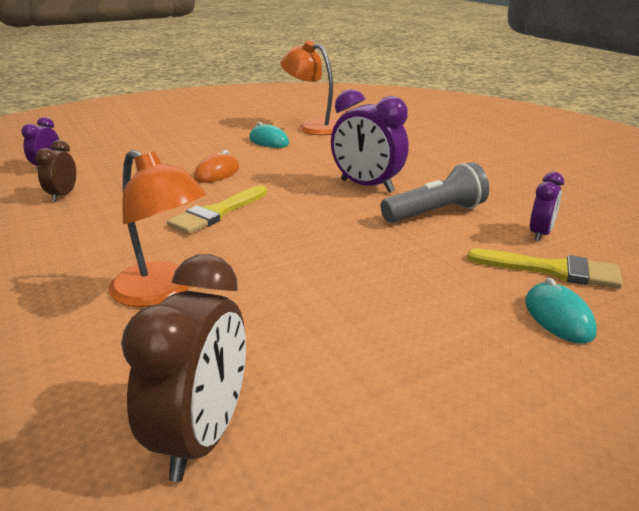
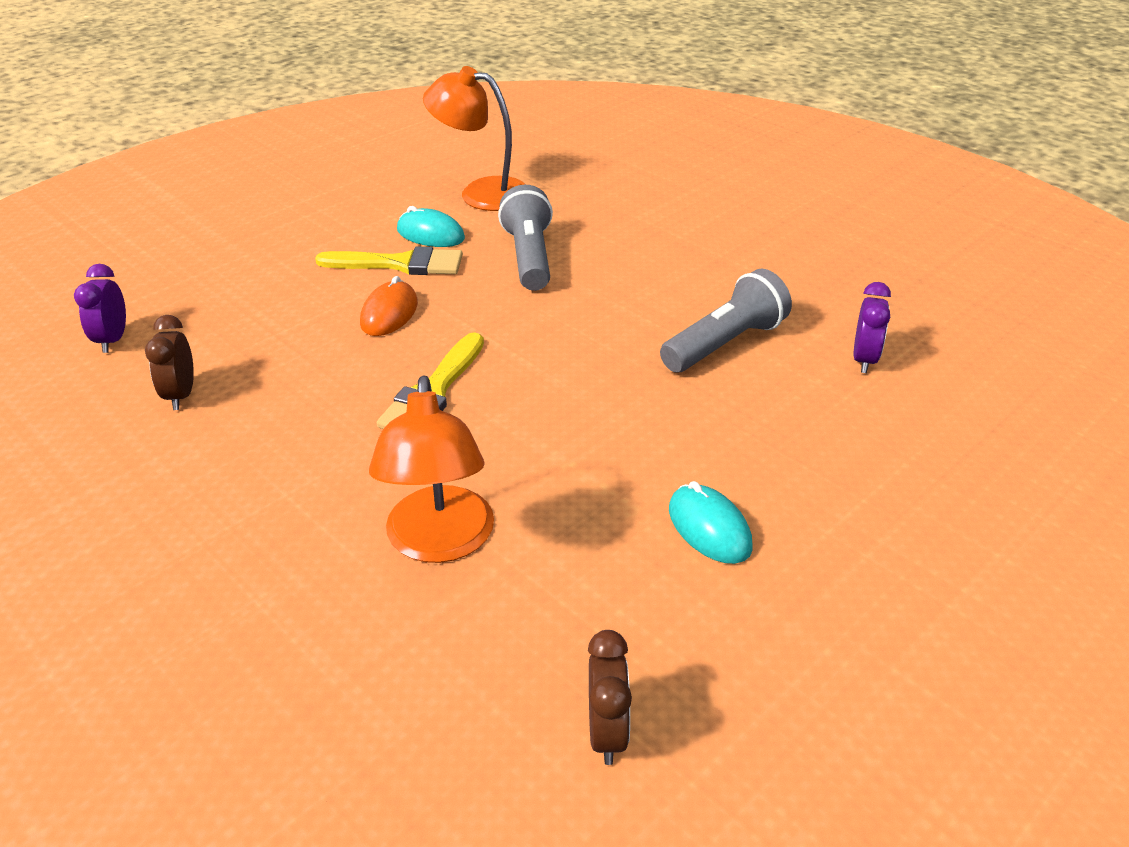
camera: 15 degrees left, 10 degrees up
(162, 292) = (439, 542): orange lamp -> orange lamp turned 60 degrees clockwise
(201, 437) = (607, 733): brown clock -> brown clock, size x0.55
(324, 157) = (529, 257): none -> grey flashlight
(367, 186) = (615, 307): purple clock -> none
(553, 270) = (896, 417): yellow brush -> yellow brush (400, 264)
(558, 317) = (923, 489): turquoise mouse -> turquoise mouse (709, 528)

